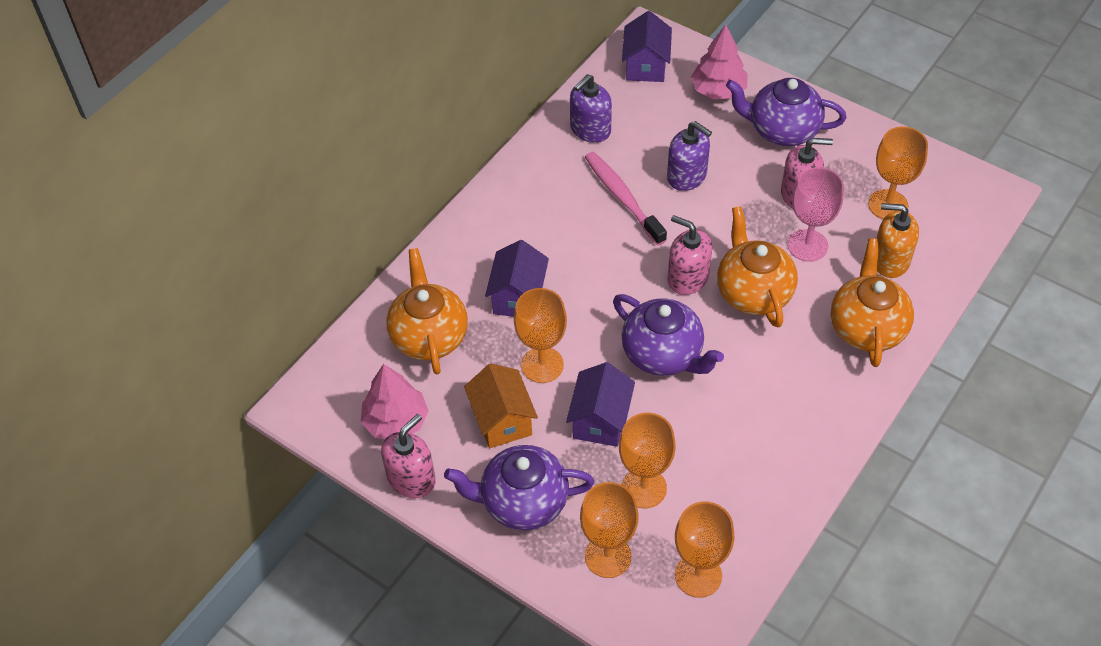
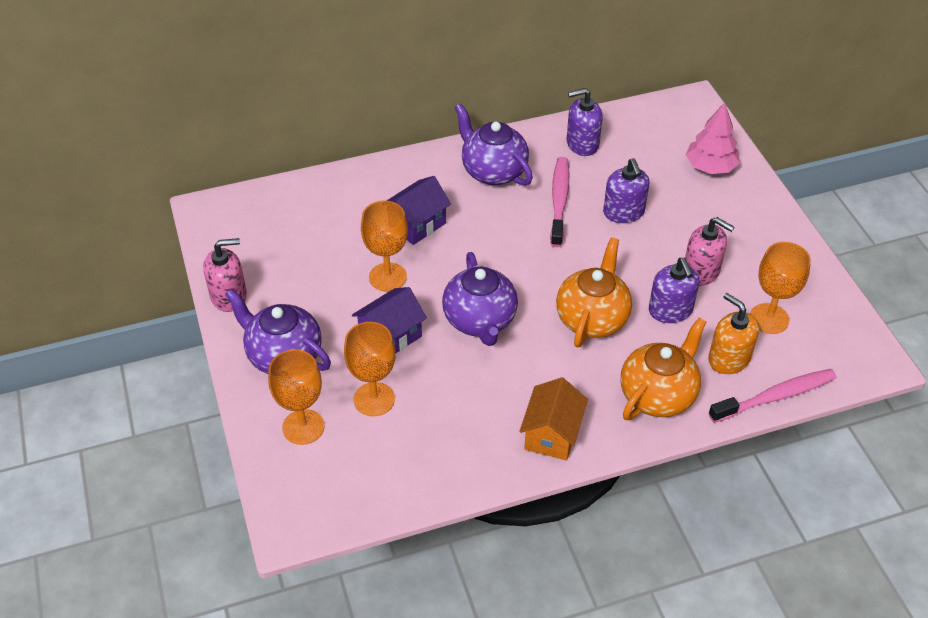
camera: 35 degrees right, 5 degrees down
(396, 421) = (256, 255): pink tree -> none
(429, 336) = (332, 215): orange teapot -> none
(502, 420) = (324, 296): orange house -> orange house (552, 434)
(646, 65) = (670, 122): purple house -> none
(687, 278) = (552, 280): pink soap dispenser -> none
(698, 575) = (351, 481): orange goblet -> none
(782, 130) = (734, 220): purple teapot -> purple teapot (493, 171)
(807, 245) = (670, 310): pink goblet -> purple soap dispenser
(952, 271) = (775, 397): none -> pink toothbrush

